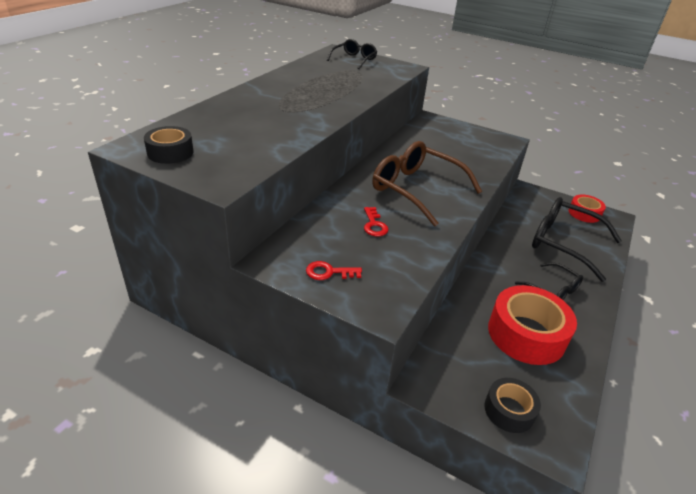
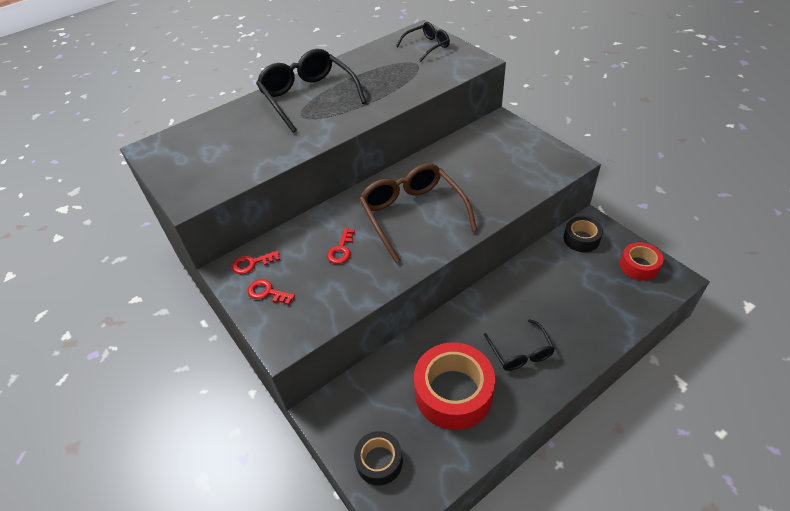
camera: 30 degrees right, 10 degrees up
(170, 152) = (175, 158): black tape -> black tape (581, 239)
(291, 251) = (252, 263): none -> red key
(563, 243) = (579, 299): black glasses -> black glasses (308, 97)

